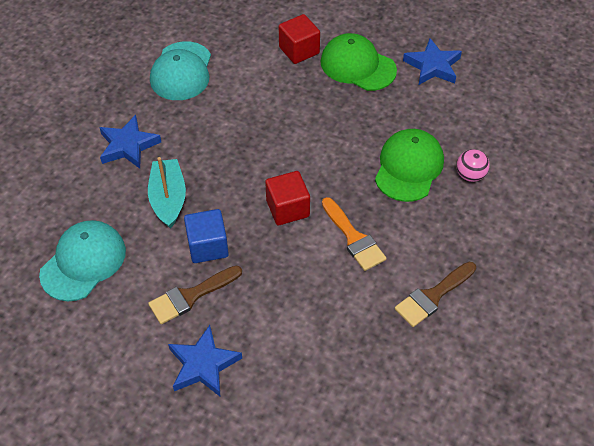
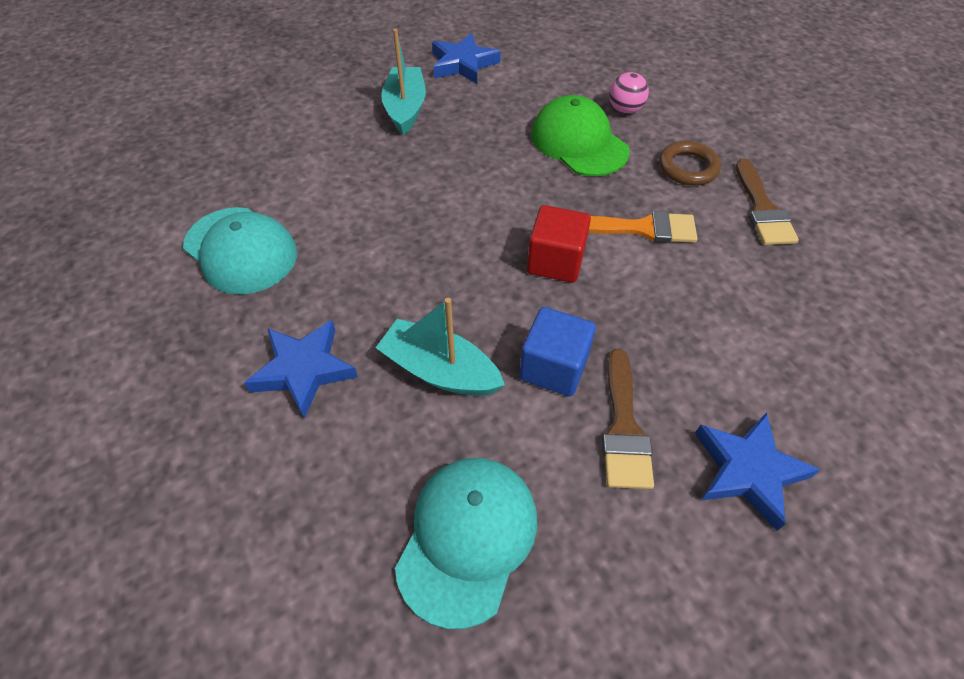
camera: 55 degrees left, 0 degrees up
(83, 262) = (467, 538): turquoise cap -> turquoise cap turned 45 degrees clockwise
(299, 50) = (332, 138): red cube -> none
(357, 66) = (405, 109): green cap -> turquoise boat
(438, 237) = (687, 167): none -> brown ring

